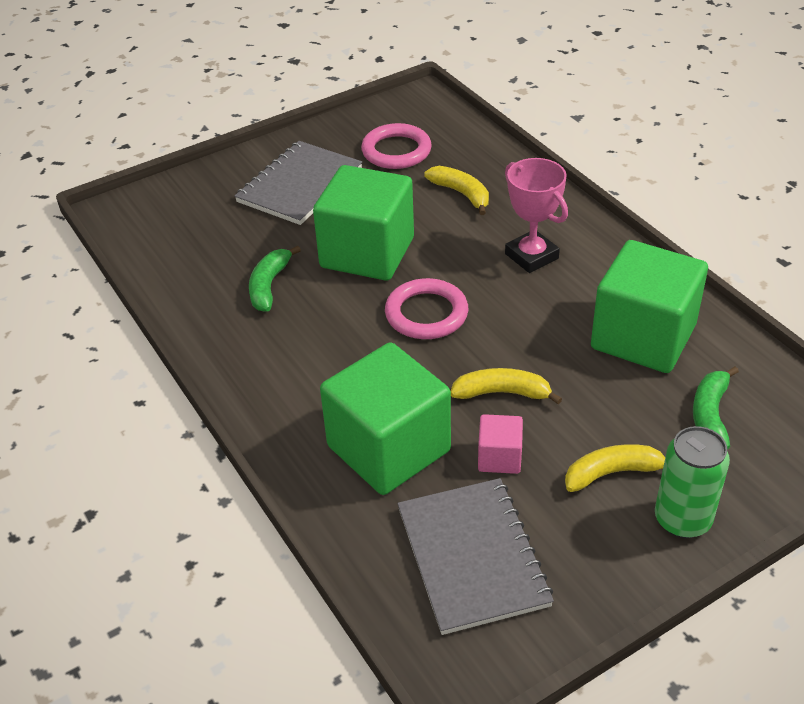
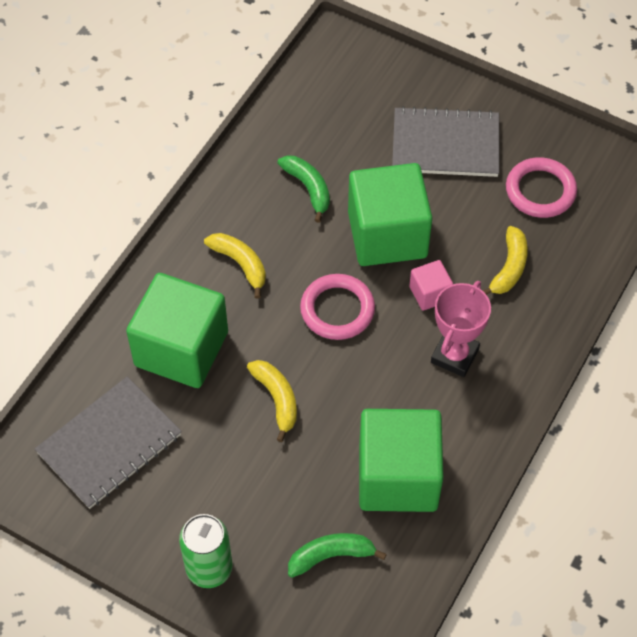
camera: 60 degrees right, 15 degrees up
(269, 286) = (308, 188): green banana -> green banana turned 75 degrees clockwise
(499, 457) = (209, 424): pink cube -> pink cube (430, 293)
(613, 473) = (232, 506): yellow banana -> yellow banana (240, 264)

